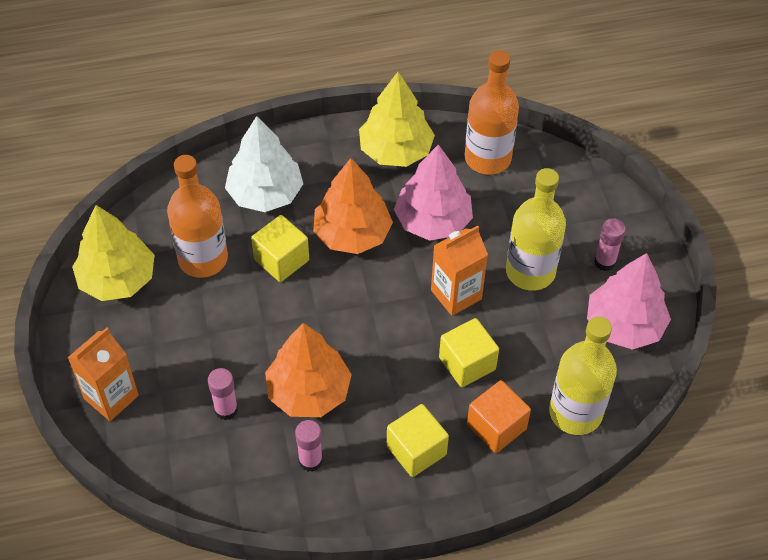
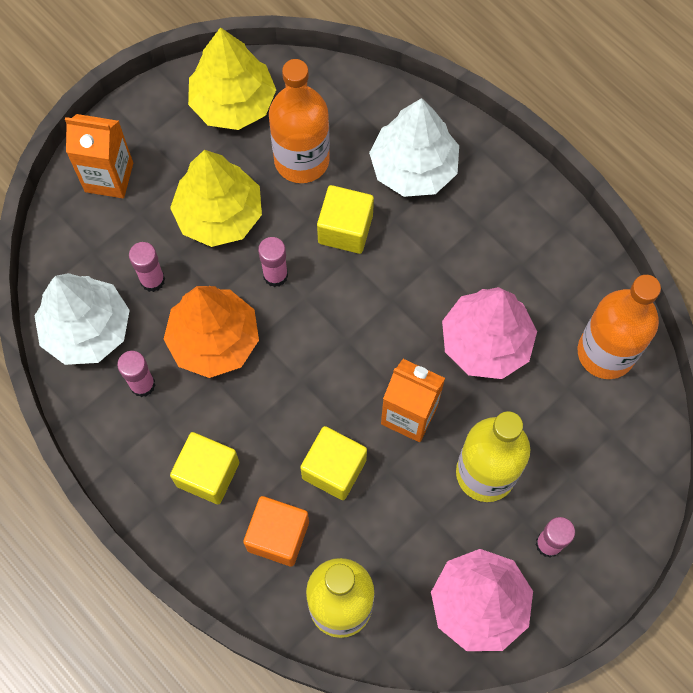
camera: 60 degrees right, 15 degrees up
(234, 478) = (87, 329): none -> white tree
(285, 323) = (275, 275): none -> pink glue stick
(352, 234) = (418, 275): orange tree -> none
(395, 150) = (551, 256): yellow tree -> yellow tree (219, 214)

